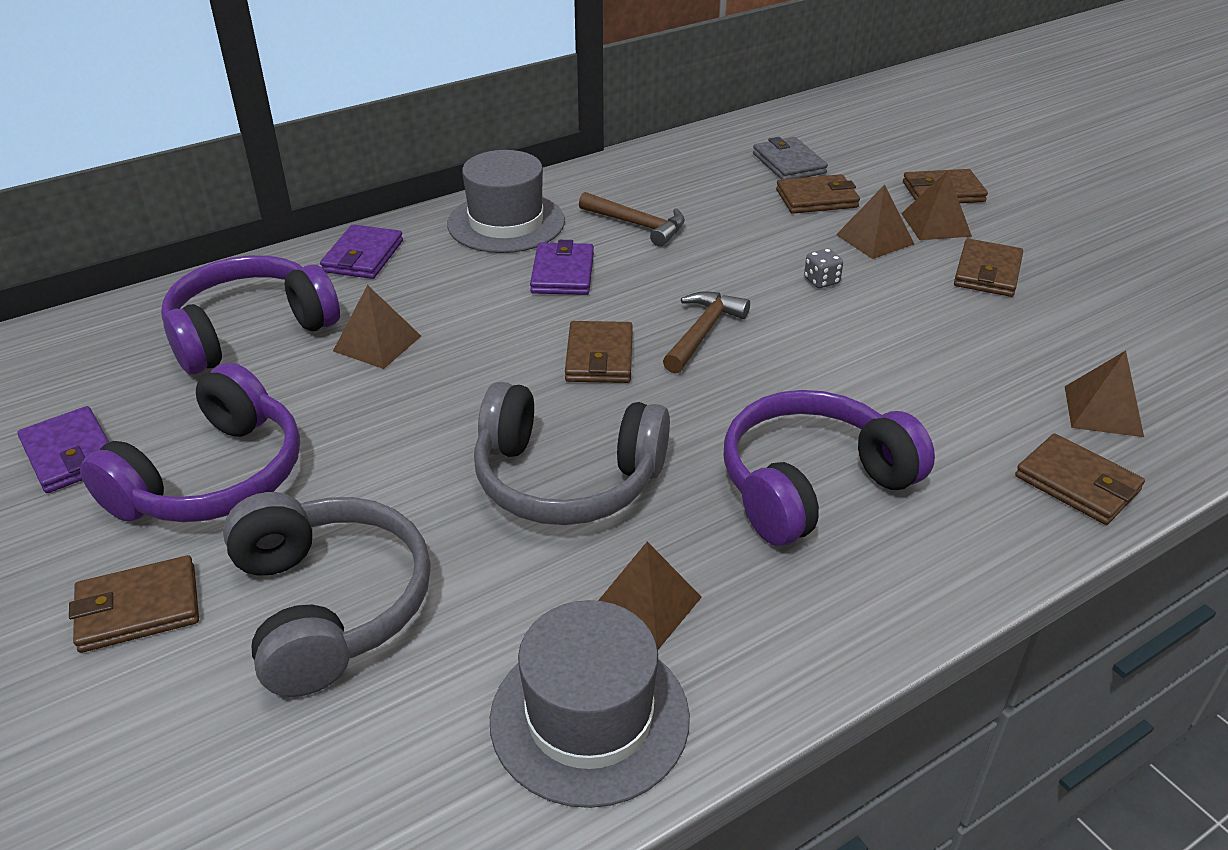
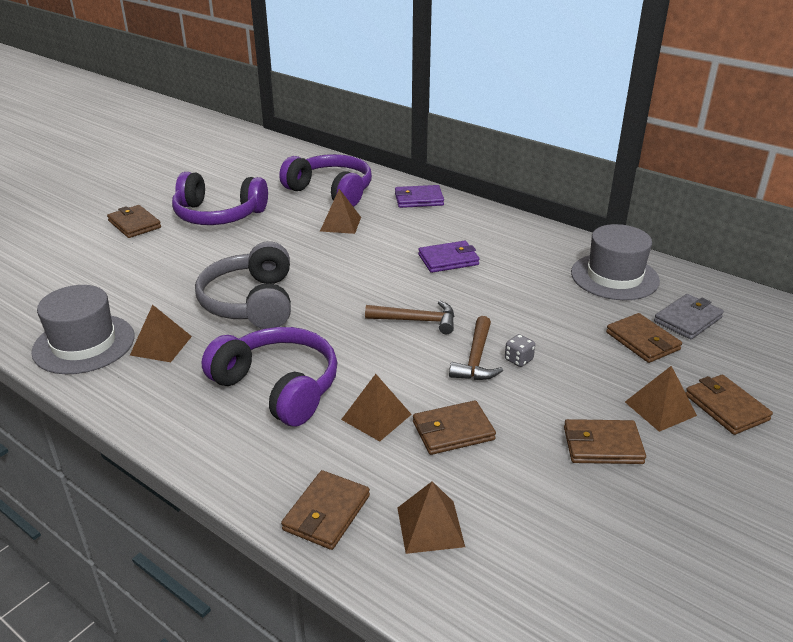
camera: 70 degrees right, 5 degrees down
(70, 454) = (222, 182): purple wallet -> none
(330, 605) = (144, 263): grey headphones -> none
(506, 223) = (490, 229): grey hat -> grey hat (614, 277)
(599, 357) = (367, 290): brown wallet -> brown wallet (453, 431)
(637, 225) = (529, 273): brown hammer -> brown hammer (476, 358)
(874, 239) = (604, 378): brown pyramid -> brown pyramid (376, 417)

